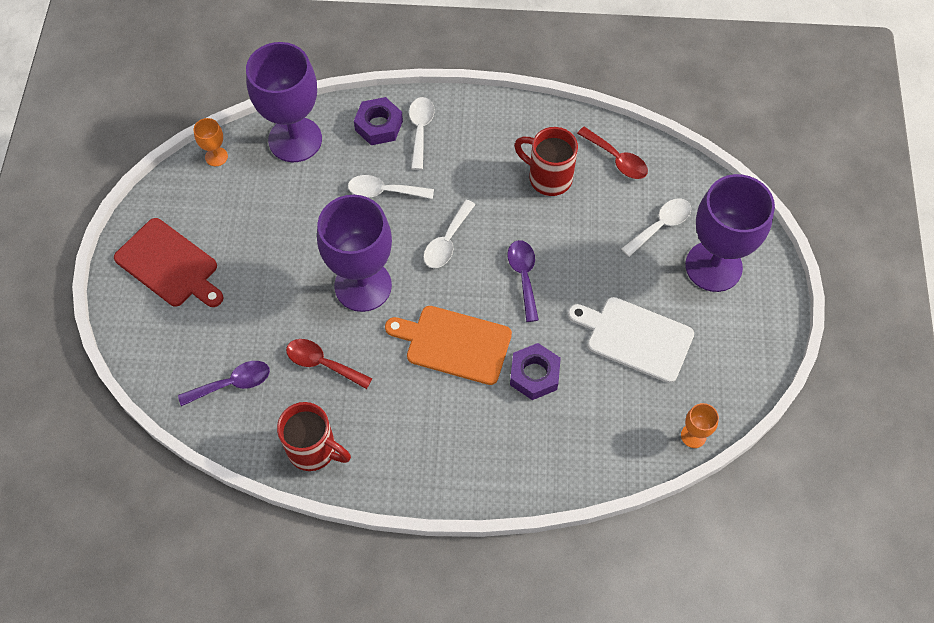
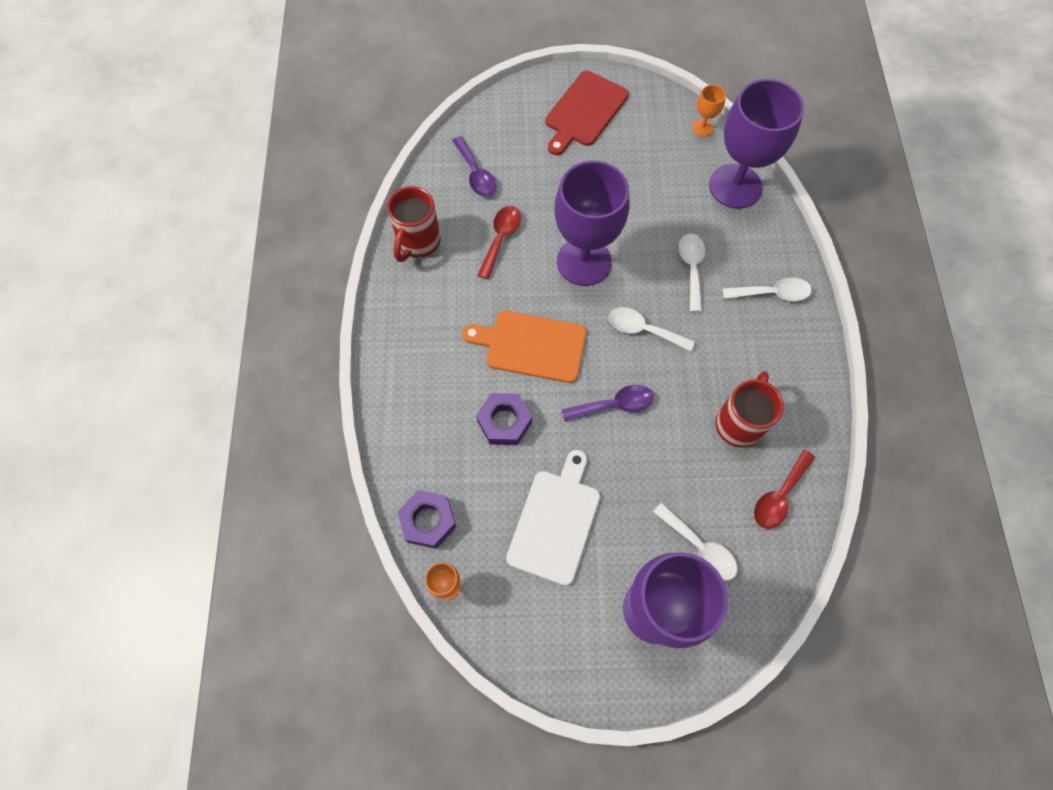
camera: 85 degrees right, 5 degrees up
(379, 126) = (768, 255): purple nut -> purple nut (428, 521)
(454, 344) = (531, 346): orange cutting board -> orange cutting board turned 90 degrees counterclockwise

